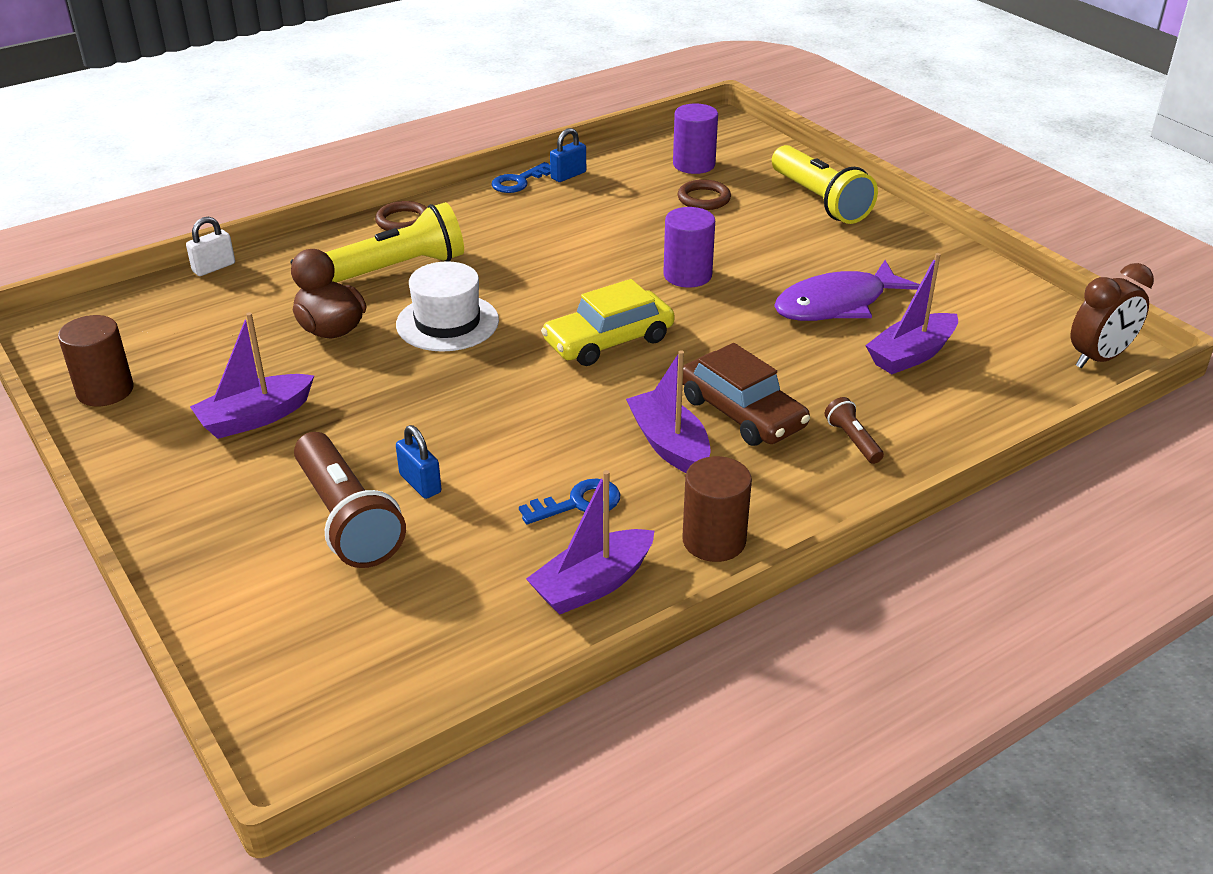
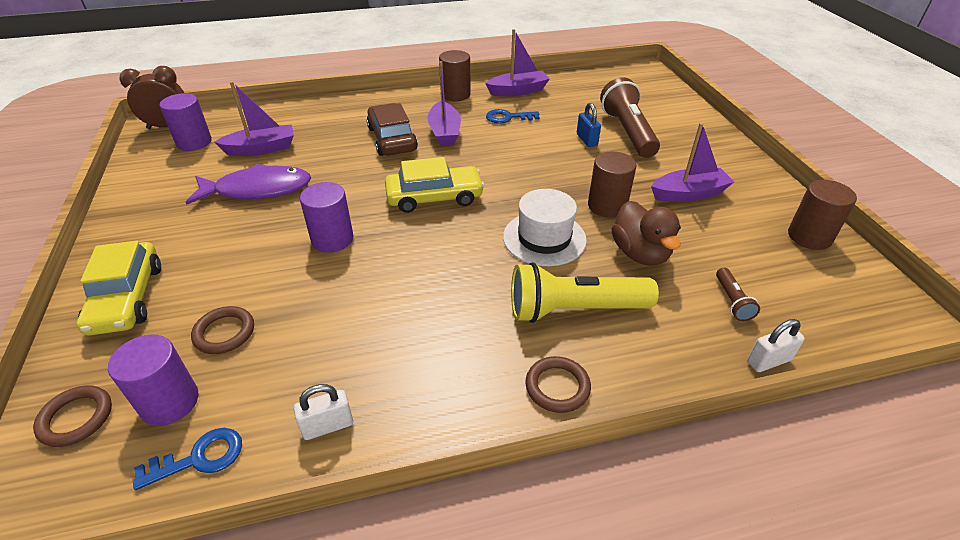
camera: 160 degrees left, 5 degrees up
(374, 376) = (607, 206): none -> brown cylinder
(518, 181) = (394, 431): blue key -> blue key (199, 458)
(568, 175) = (328, 426): blue padlock -> white padlock
(746, 149) = (76, 418): none -> brown ring
(819, 201) = (127, 298): yellow flashlight -> yellow car
(852, 440) = (350, 116): brown flashlight -> brown flashlight (732, 301)
(1018, 343) = (194, 142): none -> purple cylinder

